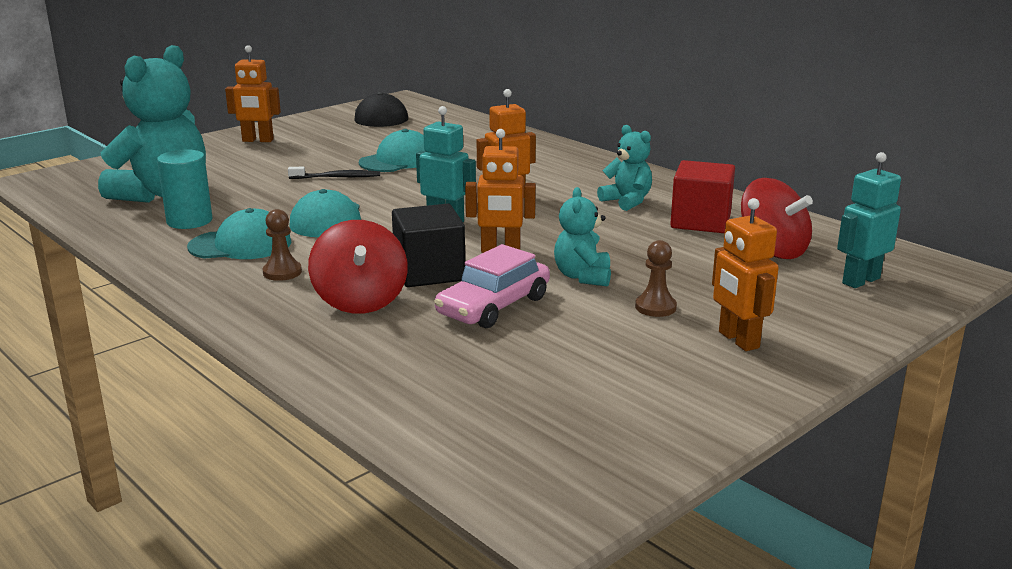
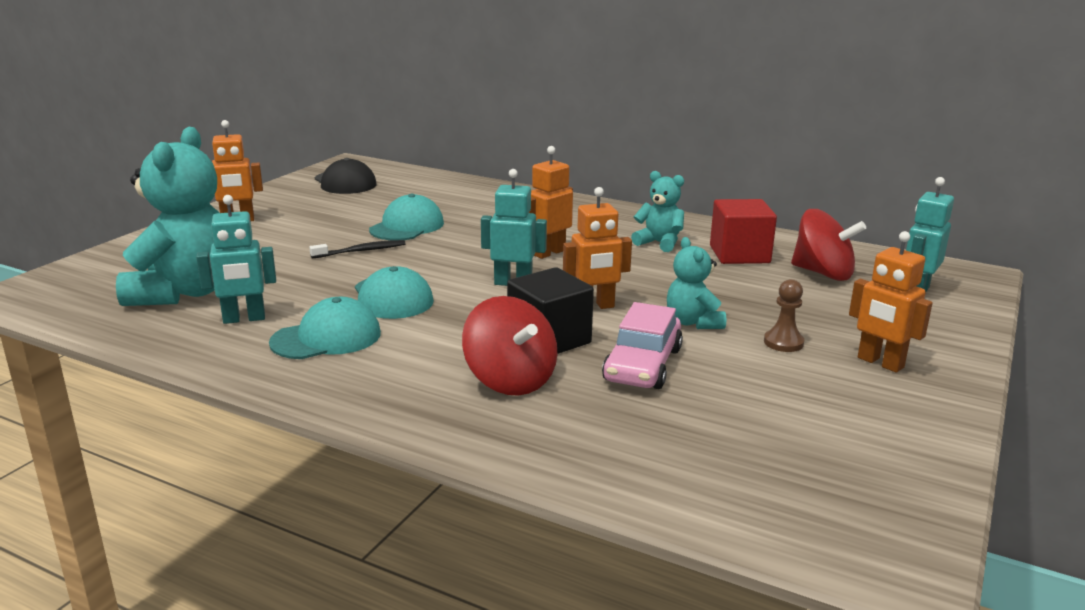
camera: 20 degrees left, 0 degrees up
(189, 221) = (244, 319): turquoise cylinder -> turquoise robot
(282, 272) = (400, 362): brown pawn -> none

